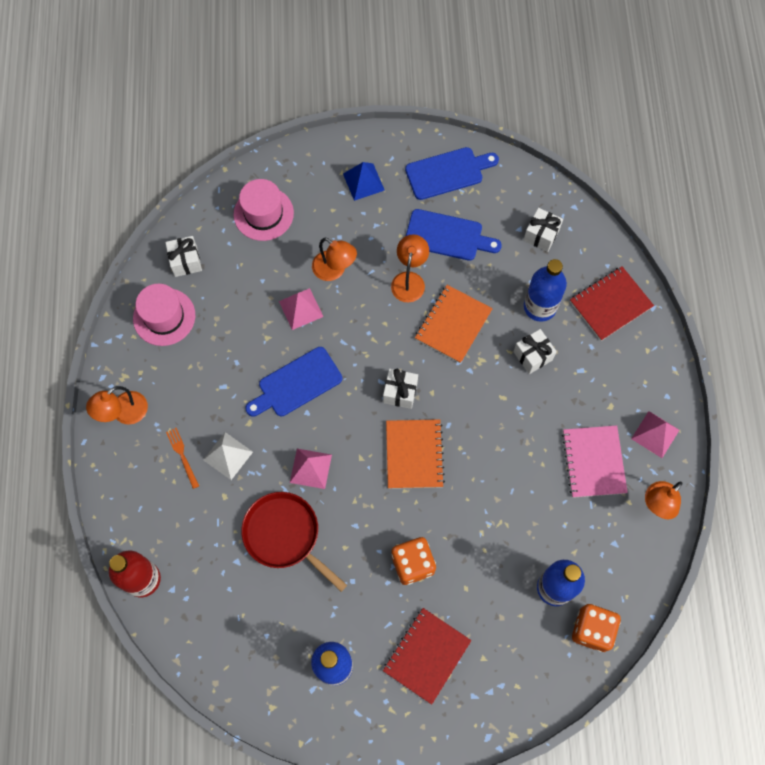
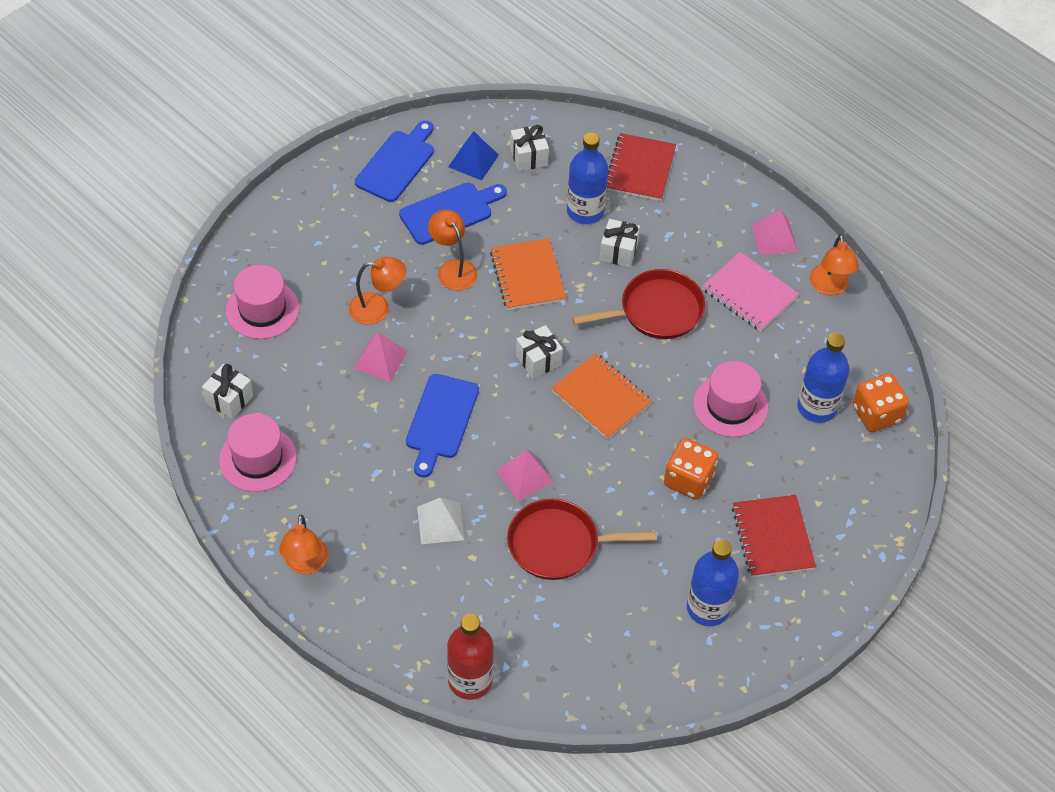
camera: 45 degrees left, 15 degrees down
(182, 456) = (399, 555): orange fork -> none
(363, 181) = (328, 221): blue pyramid -> blue pyramid (473, 160)
(495, 534) = (730, 405): none -> pink hat
(515, 422) = (657, 311): none -> red pan

